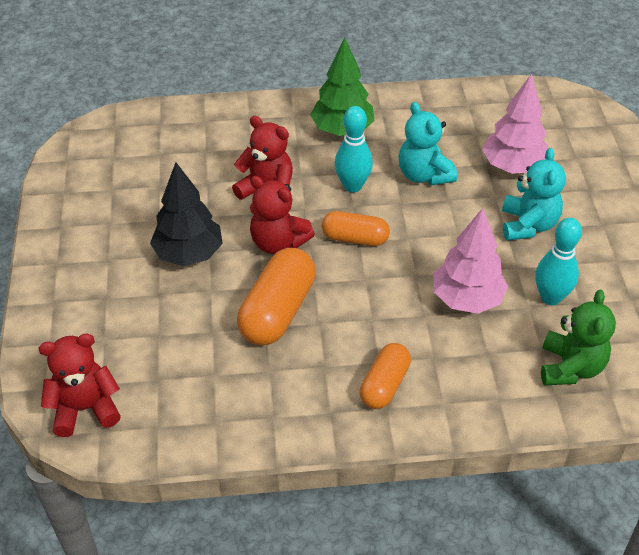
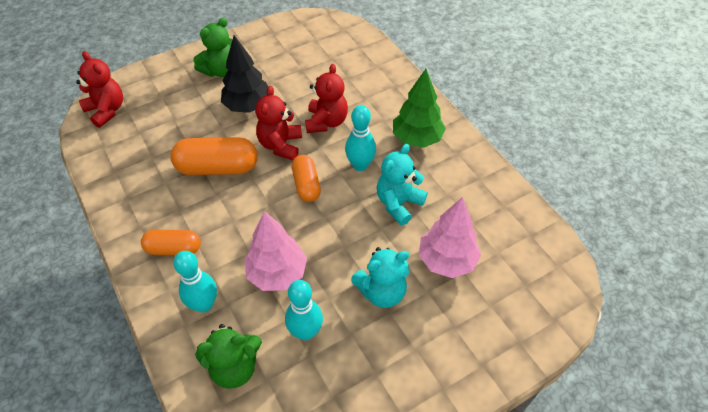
camera: 65 degrees right, 5 degrees up
(99, 263) = (220, 70): none -> green teddy bear
(479, 374) = (204, 304): none -> turquoise bowling pin

